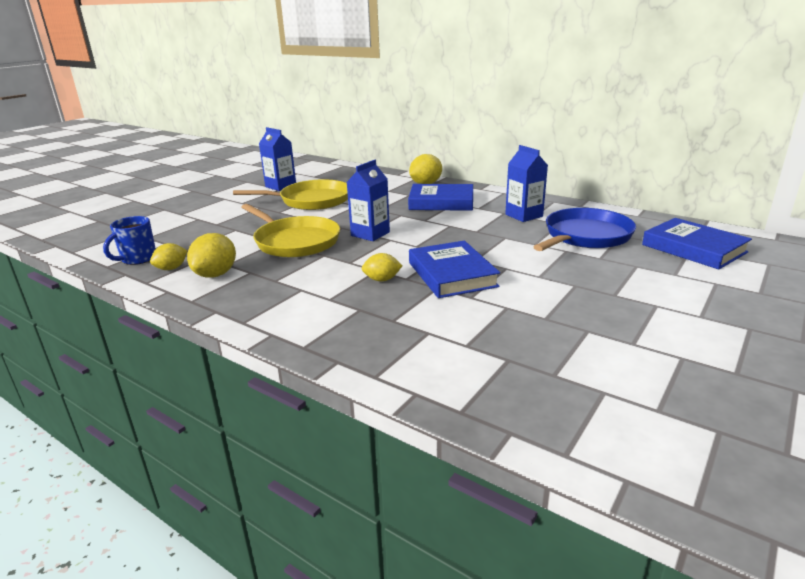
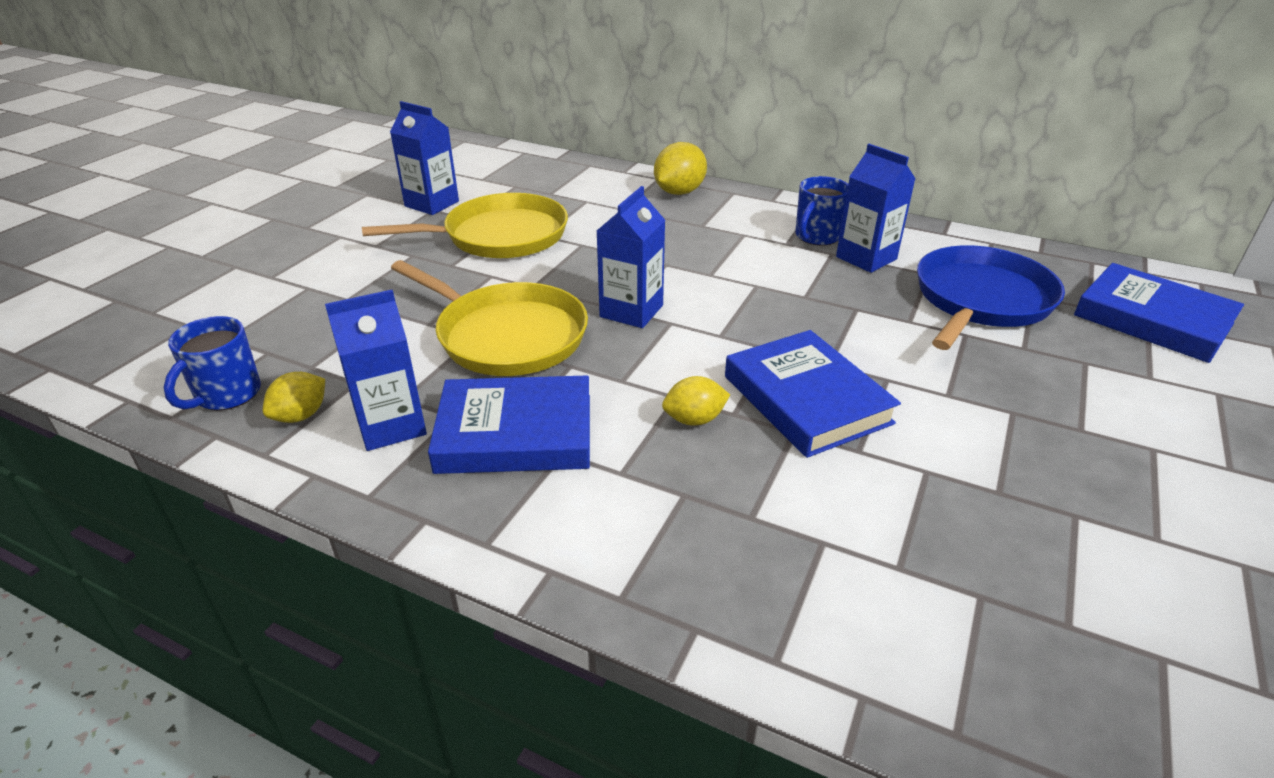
camera: 10 degrees left, 10 degrees up
(216, 274) = (391, 425): yellow lemon -> blue carton
(441, 202) = (721, 233): blue book -> blue book (515, 433)
(498, 205) = (816, 237): none -> blue mug

